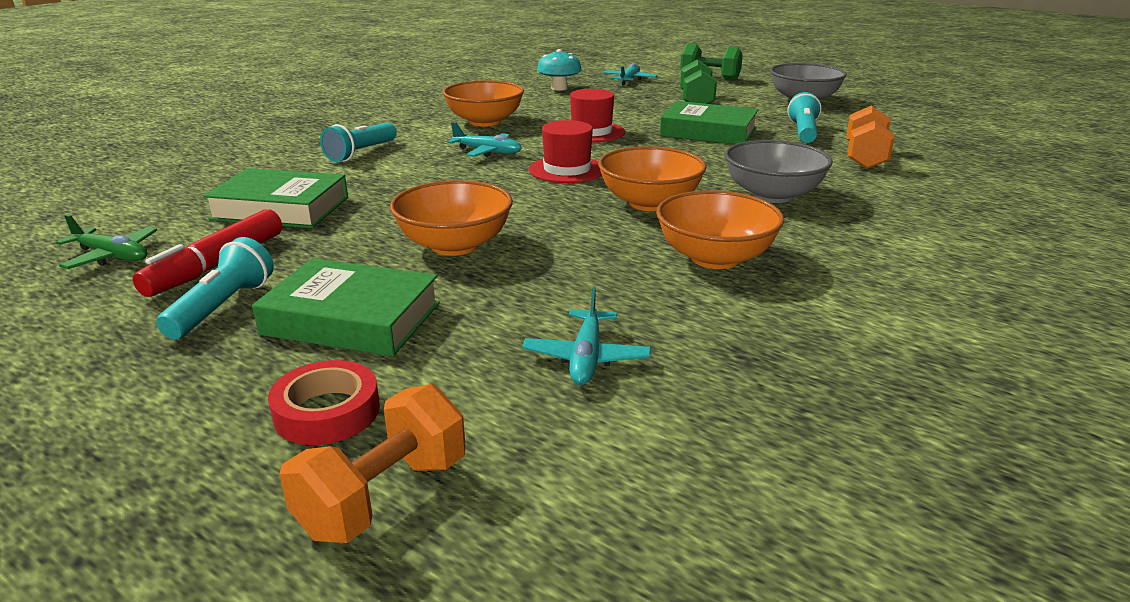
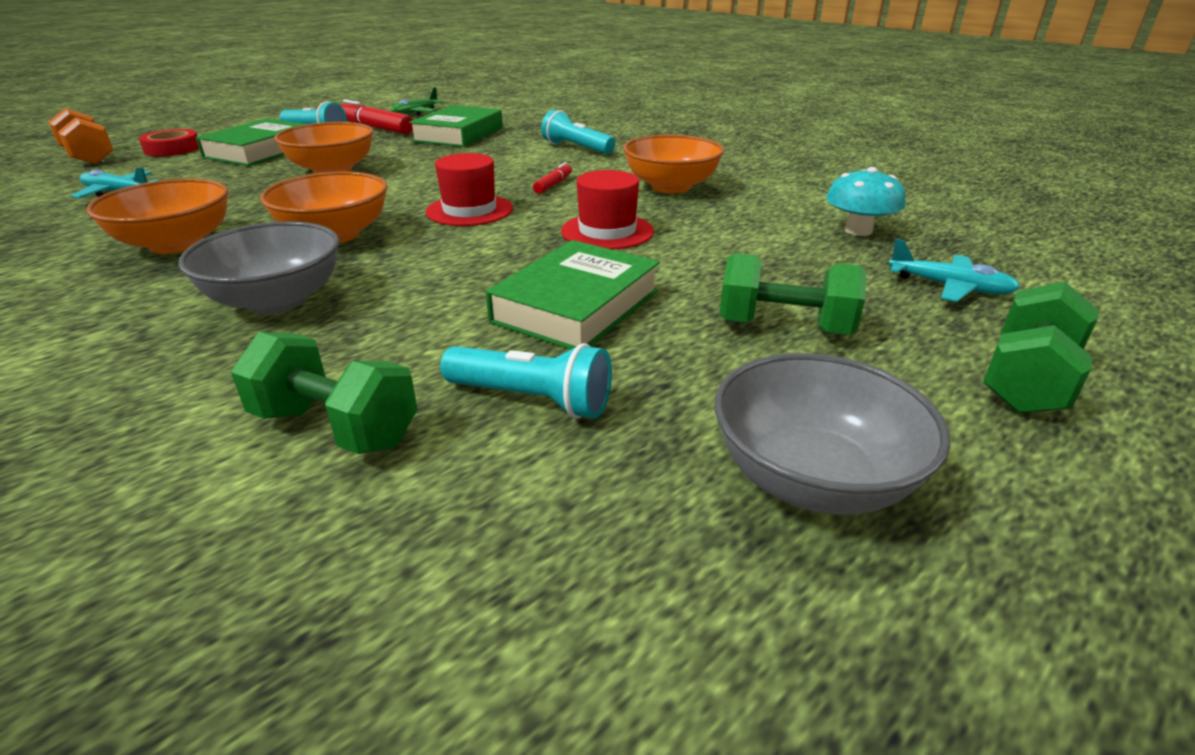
camera: 100 degrees right, 5 degrees up
(488, 152) = (553, 185): turquoise plane -> red marker
(865, 158) = (336, 427): orange dumbbell -> green dumbbell

